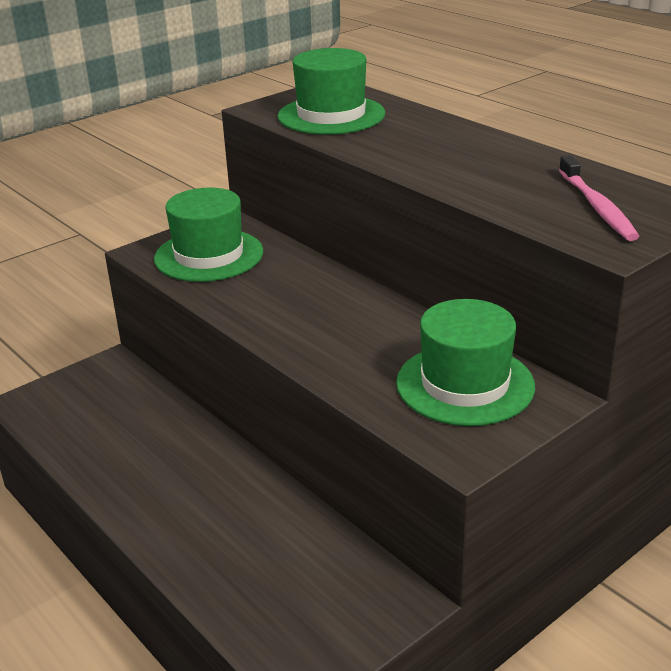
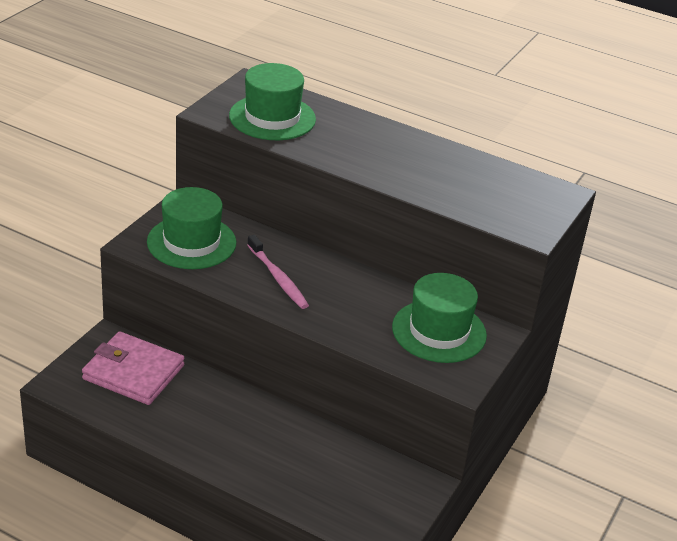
camera: 25 degrees left, 5 degrees up
(113, 402) = (133, 372): none -> pink wallet
(597, 207) = (508, 198): pink toothbrush -> pink toothbrush (278, 278)

